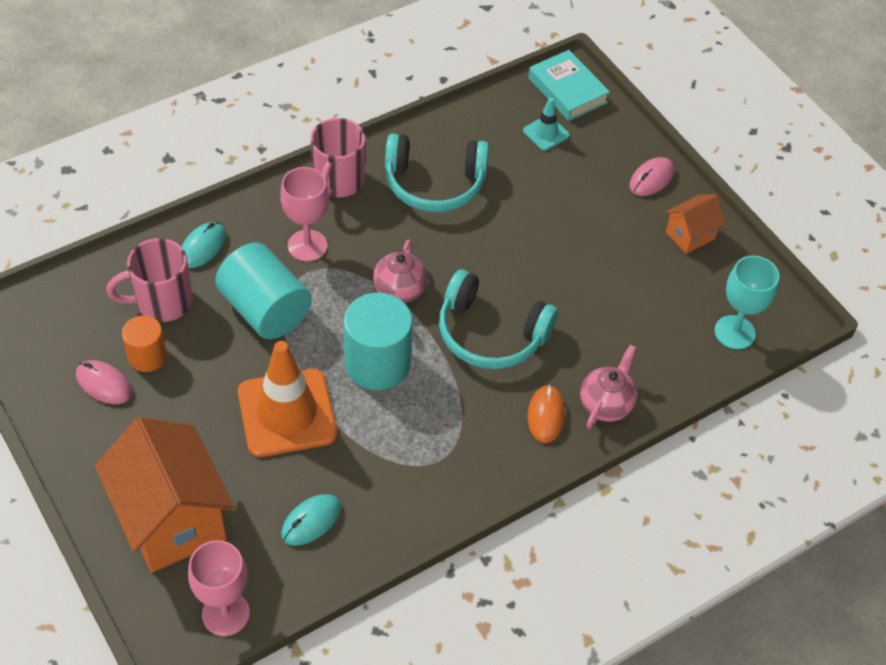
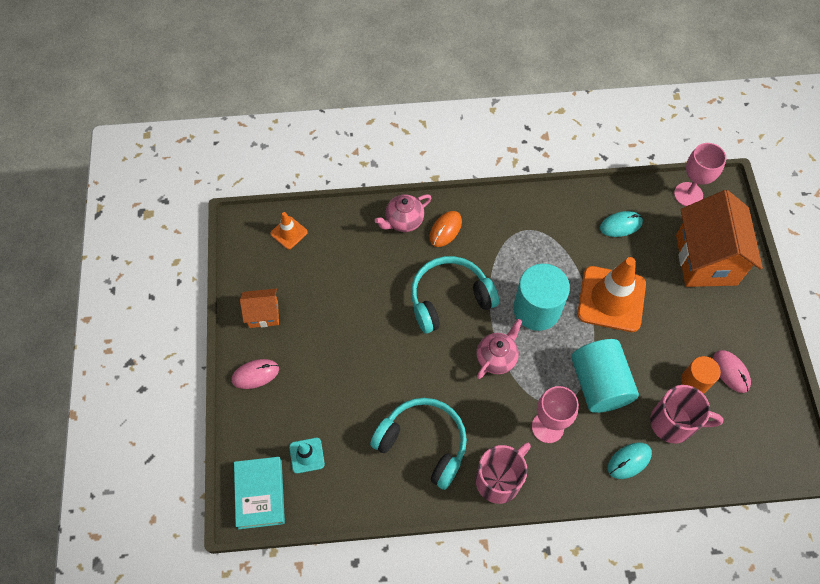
camera: 150 degrees left, 10 degrees up
(491, 333) = (449, 299): turquoise headphones -> turquoise headphones turned 75 degrees counterclockwise
(734, 332) = (289, 233): turquoise goblet -> orange traffic cone

